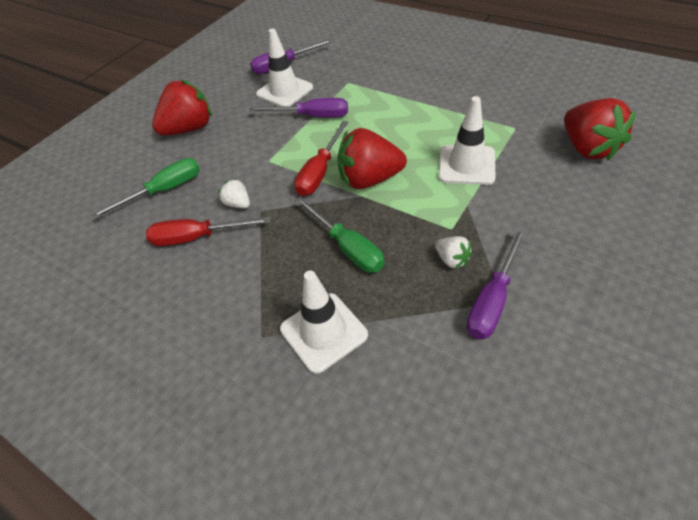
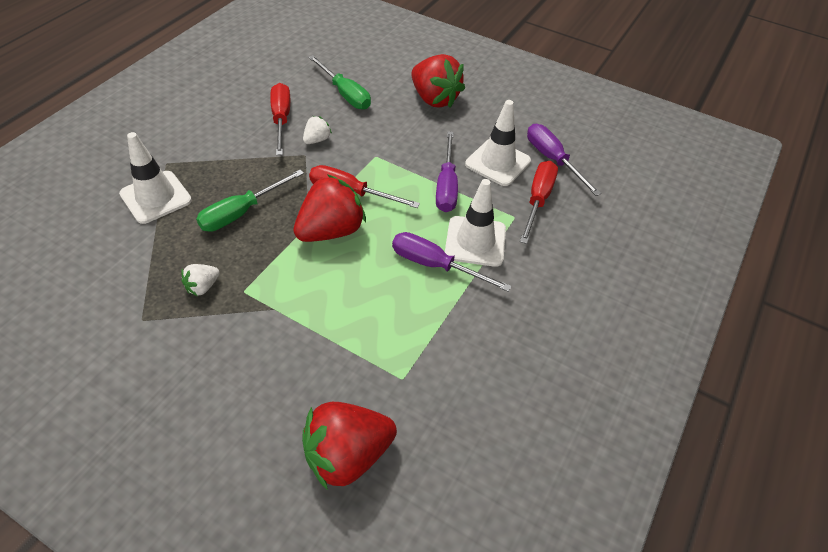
camera: 80 degrees right, 0 degrees up
(329, 72) = (538, 200): none -> red screwdriver
(369, 179) = (331, 231): red strawberry -> red strawberry turned 60 degrees clockwise
(466, 165) = (338, 316): white traffic cone -> white traffic cone (475, 241)
(492, 300) = (145, 311): purple screwdriver -> purple screwdriver (435, 265)

